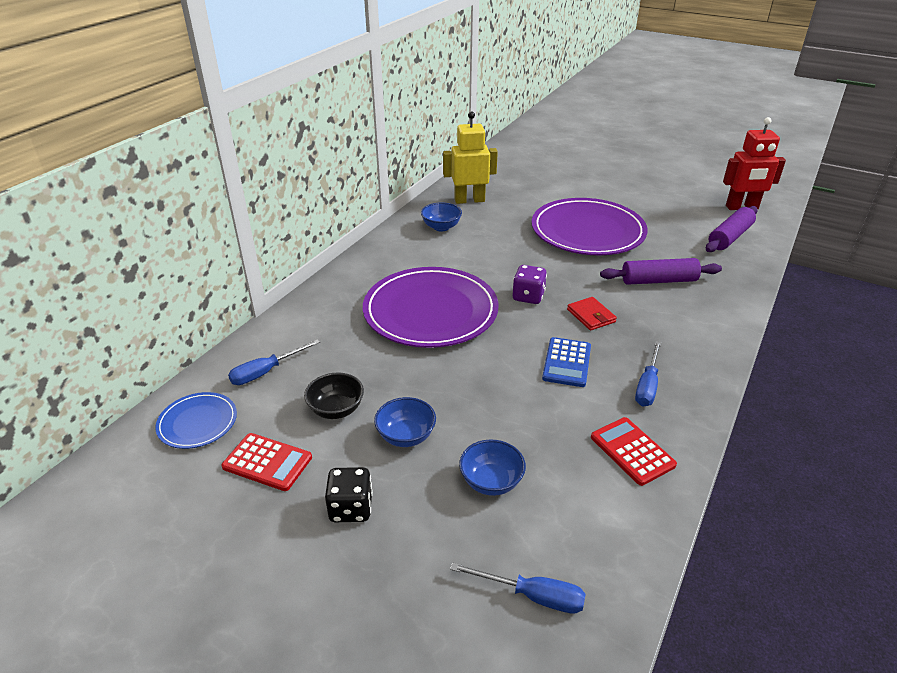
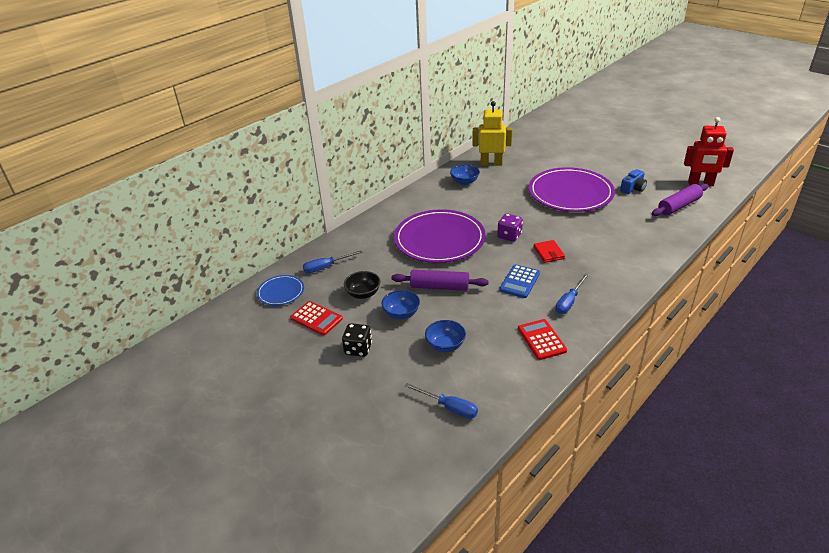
camera: 15 degrees right, 0 degrees up
(659, 280) = (608, 233): purple rolling pin -> purple rolling pin (439, 287)
(664, 219) = (633, 188): none -> blue camera

